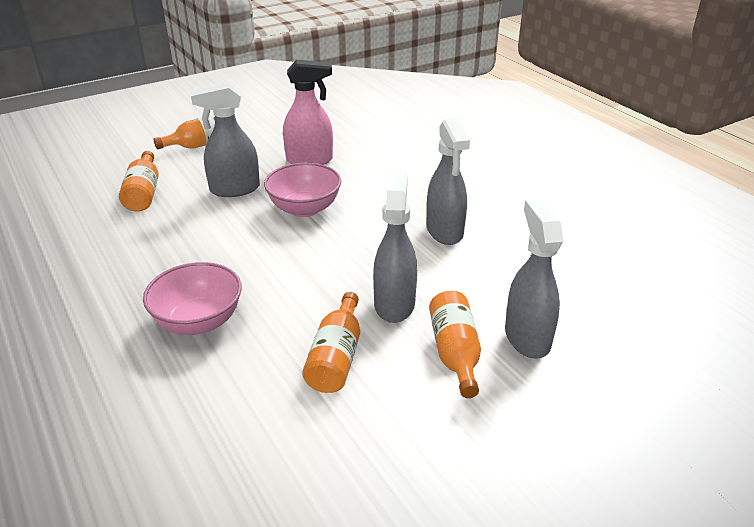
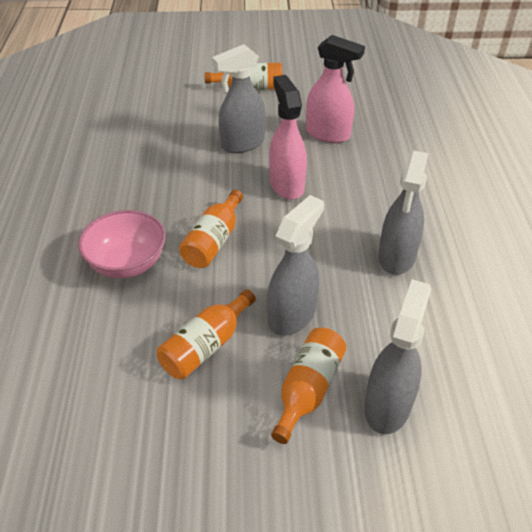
camera: 30 degrees right, 10 degrees up
(143, 193) = (170, 123): orange bottle -> orange bottle (213, 241)
(234, 189) = (242, 144): grey spray bottle -> grey spray bottle turned 45 degrees counterclockwise
(304, 209) = (286, 185): pink bowl -> pink spray bottle

